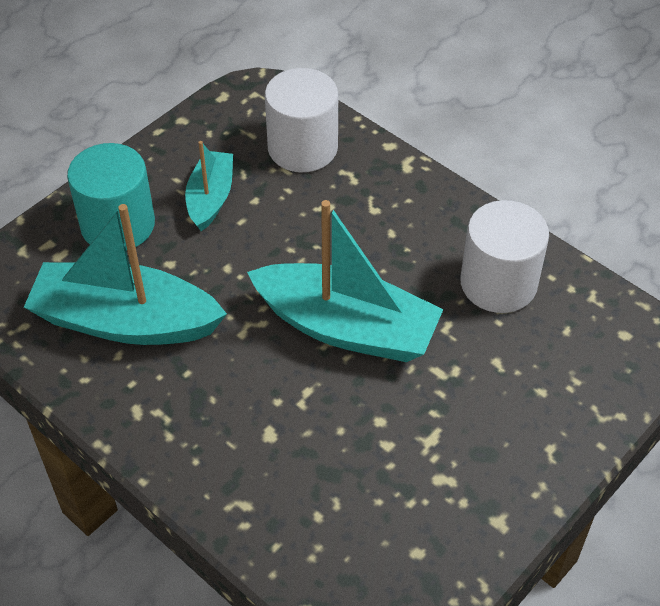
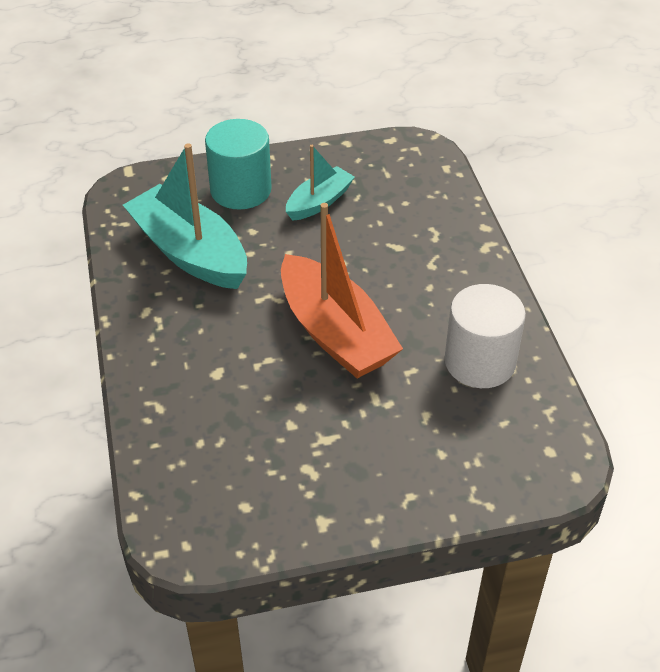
camera: 35 degrees right, 5 degrees down
(302, 148) = (416, 199): white cylinder -> none
(346, 327) = (335, 333): turquoise boat -> orange boat

